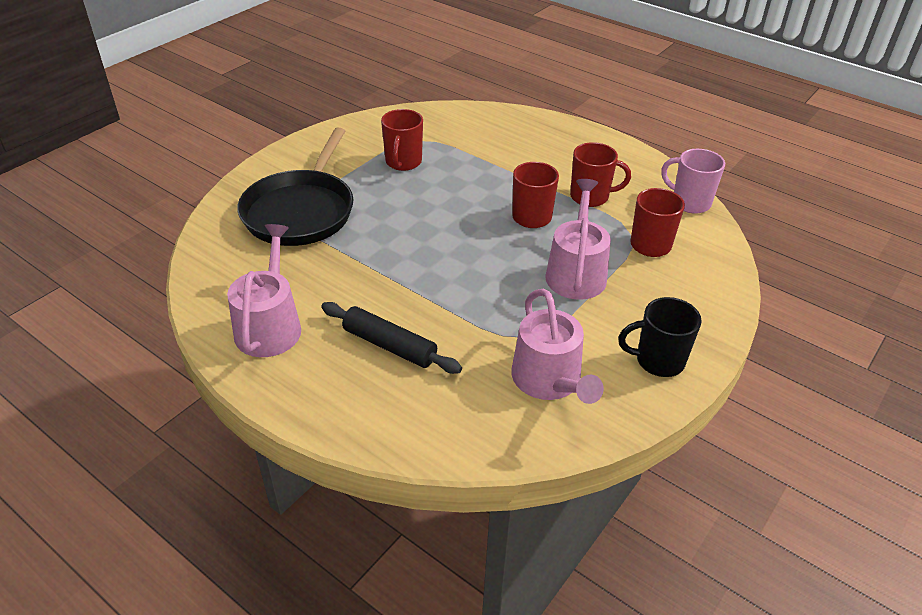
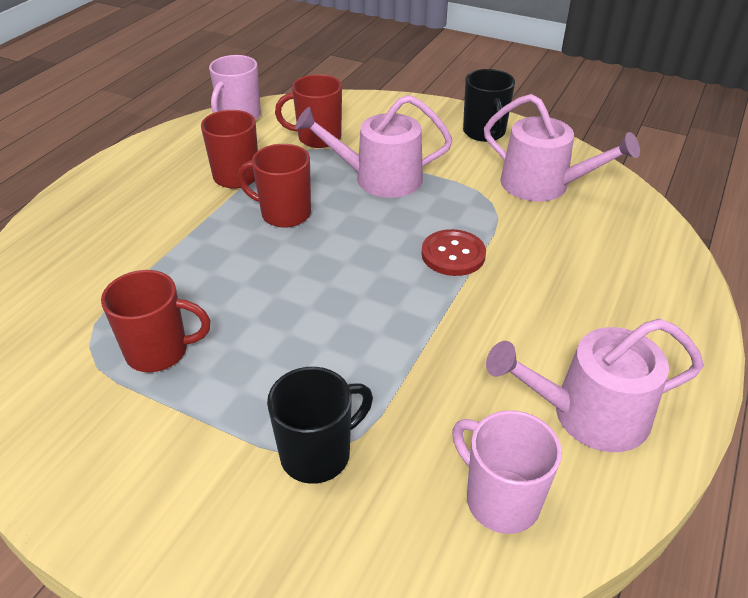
camera: 100 degrees left, 0 degrees up
(234, 271) = (500, 500): none -> pink mug
(301, 211) = (318, 454): black pan -> black mug
(389, 346) = (559, 294): black rolling pin -> none
(457, 296) = (453, 254): none -> red button
(549, 381) = (543, 185): pink watering can -> pink watering can turned 60 degrees clockwise

